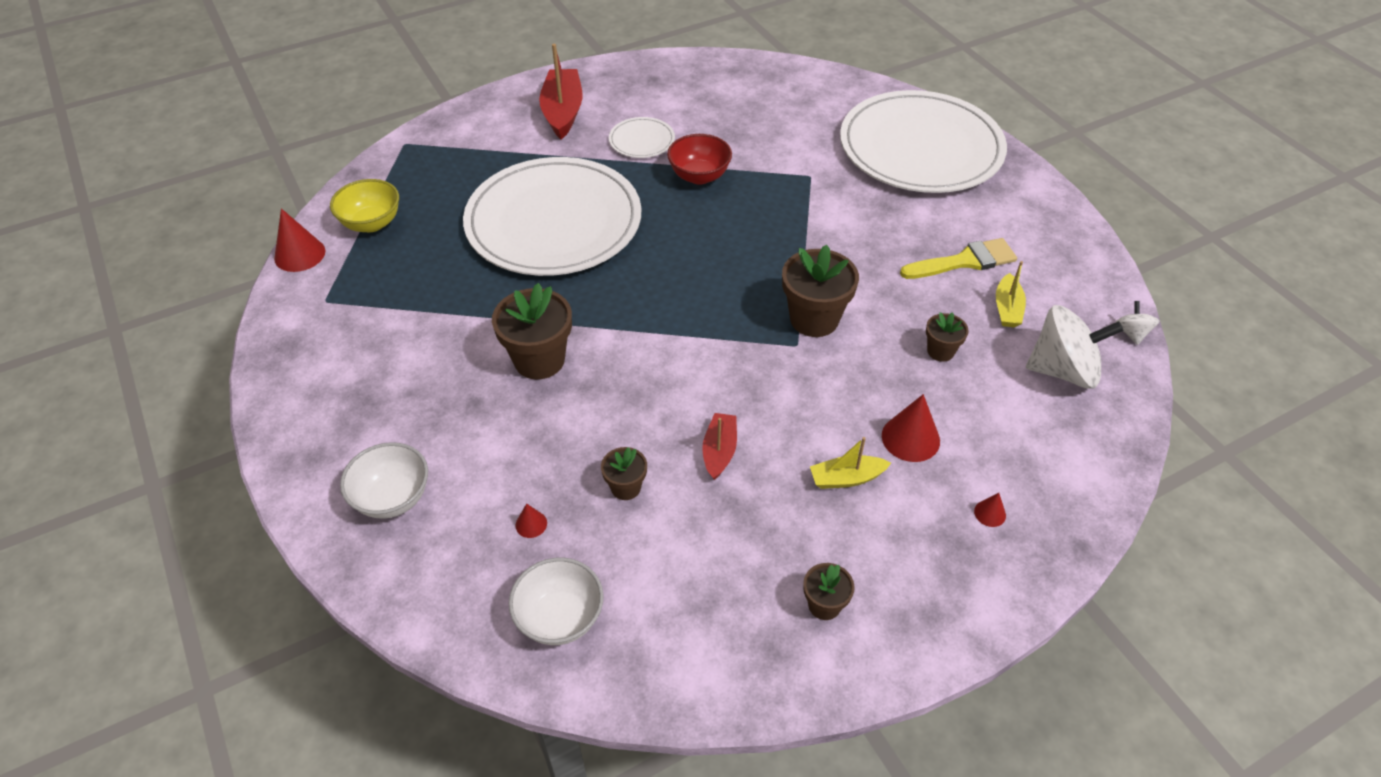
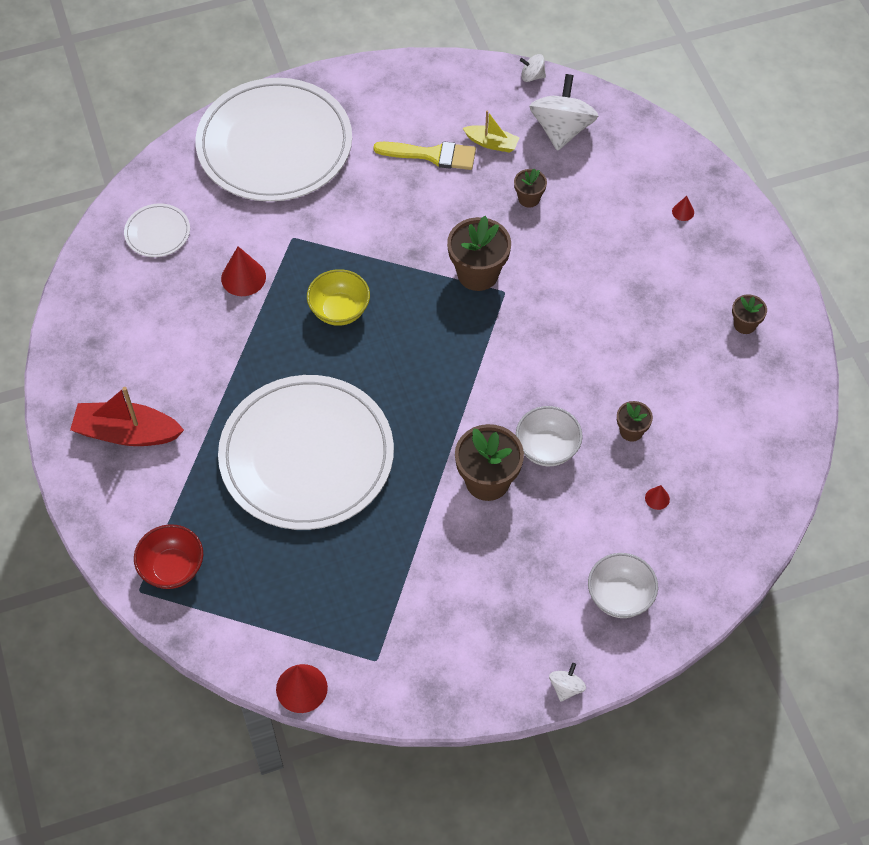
camera: 80 degrees left, 10 degrees up
(279, 458) = (566, 687): none -> white spinning top
(371, 223) = (268, 621): yellow bowl -> yellow bowl (339, 310)
(560, 618) = (739, 485): white bowl -> white bowl (547, 448)
(642, 140) = (198, 366): white plate -> white plate (157, 232)
(699, 176) = (269, 325): red bowl -> red bowl (172, 568)
(719, 451) = (605, 364): red boat -> none
(846, 478) = (642, 288): yellow boat -> none
(910, 438) = (611, 240): red cone -> red cone (243, 277)
(964, 261) = (432, 155): yellow brush -> yellow brush turned 105 degrees clockwise

